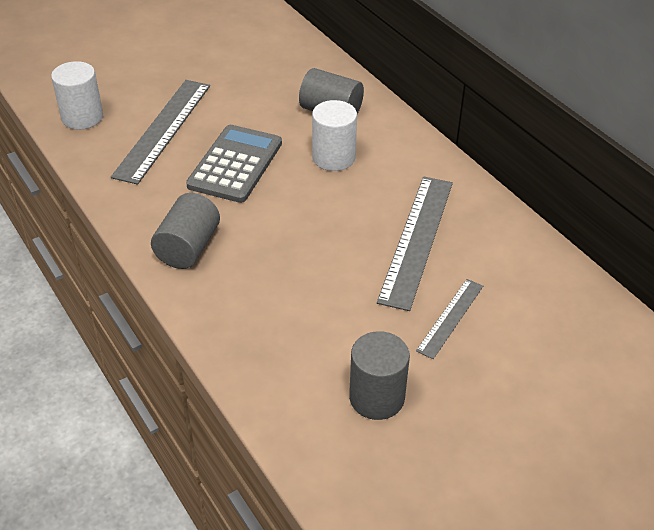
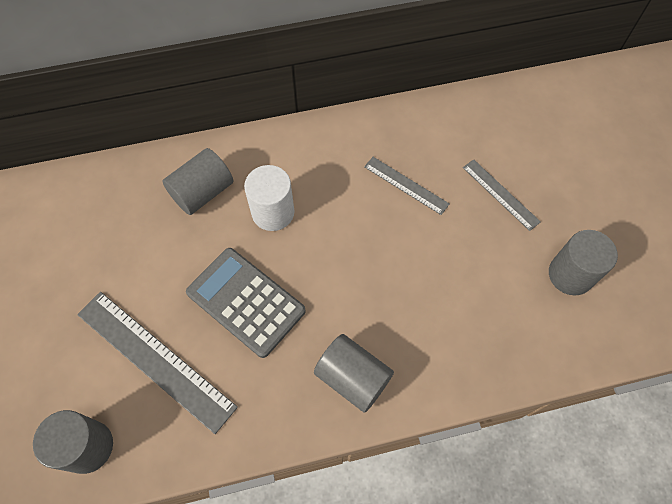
camera: 70 degrees left, 20 degrees up
(82, 117) = (88, 447): white cylinder -> grey cylinder
(417, 240) = (406, 185): grey ruler -> grey ruler, size x0.55

